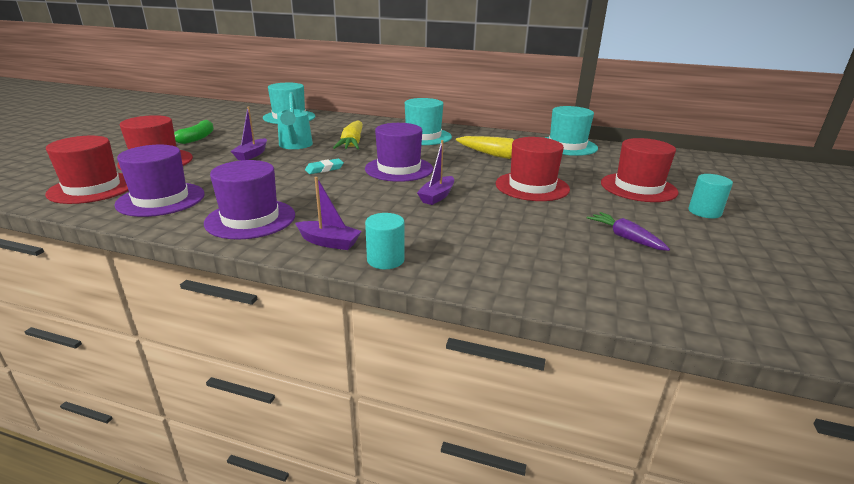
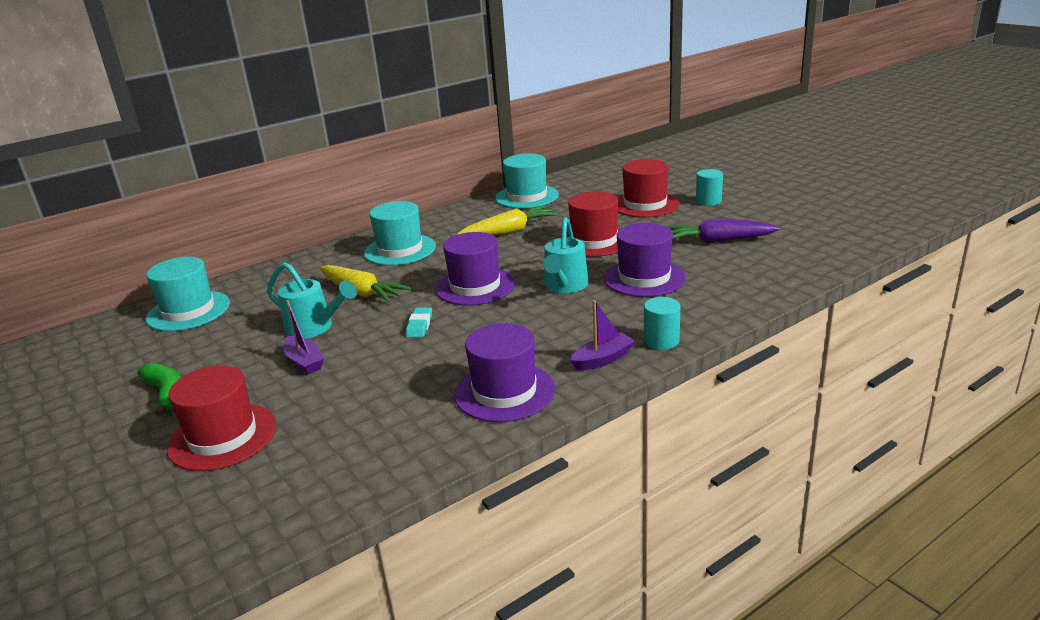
camera: 50 degrees left, 0 degrees up
(92, 188) = (264, 496): red hat -> none
(161, 199) = (377, 444): purple hat -> purple hat (644, 278)
(437, 196) = (564, 286): purple boat -> turquoise watering can
(625, 237) = (717, 241): purple carrot -> purple carrot, size x1.55

